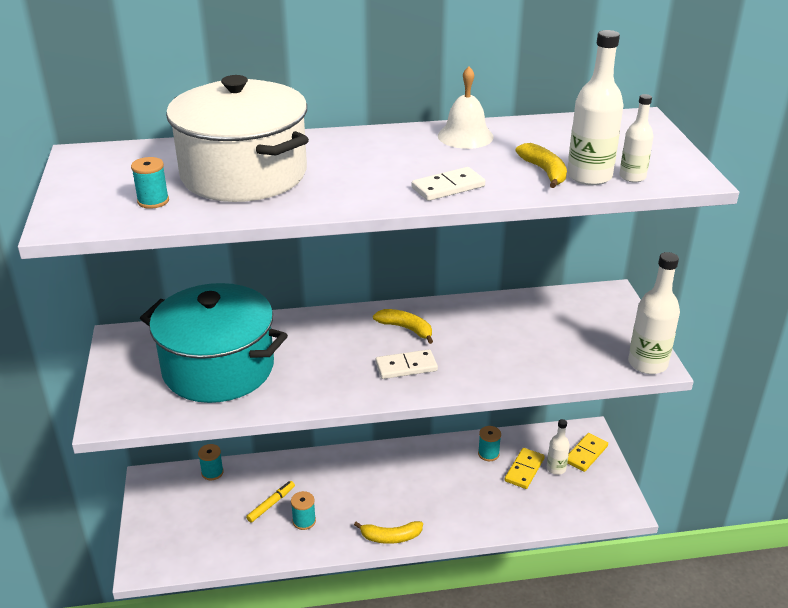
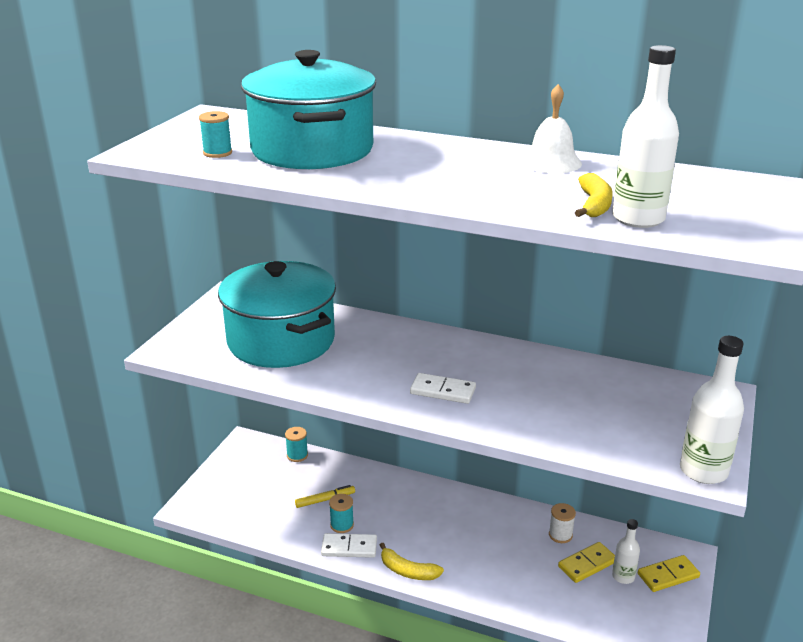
camera: 30 degrees right, 5 degrees down
(244, 174) = (312, 150): white pot -> turquoise pot
(406, 329) = (473, 360): yellow banana -> none
(448, 187) = (478, 196): white domino -> white domino (349, 548)
(488, 454) = (560, 535): turquoise spool -> white spool
(632, 177) = (687, 229): white bottle -> none

